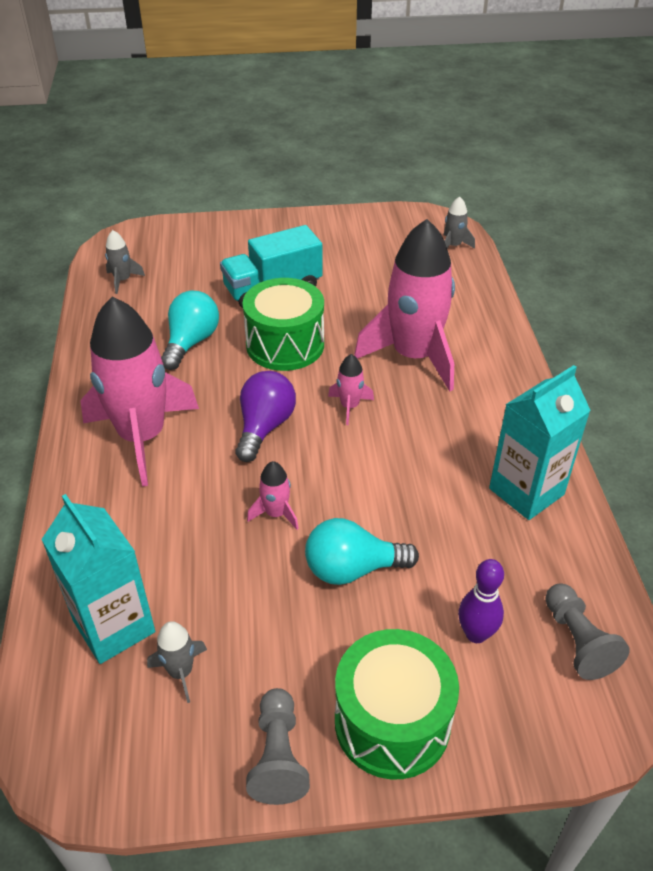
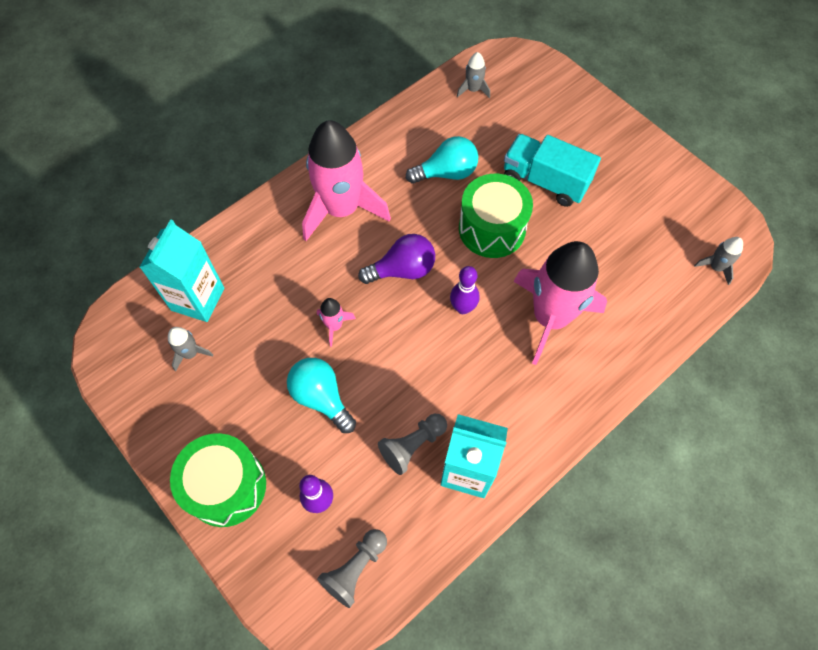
camera: 55 degrees right, 20 degrees up
(278, 756) = (169, 438): grey pawn -> grey pawn (412, 445)
(349, 406) = (463, 308): pink rocket -> purple bowling pin

